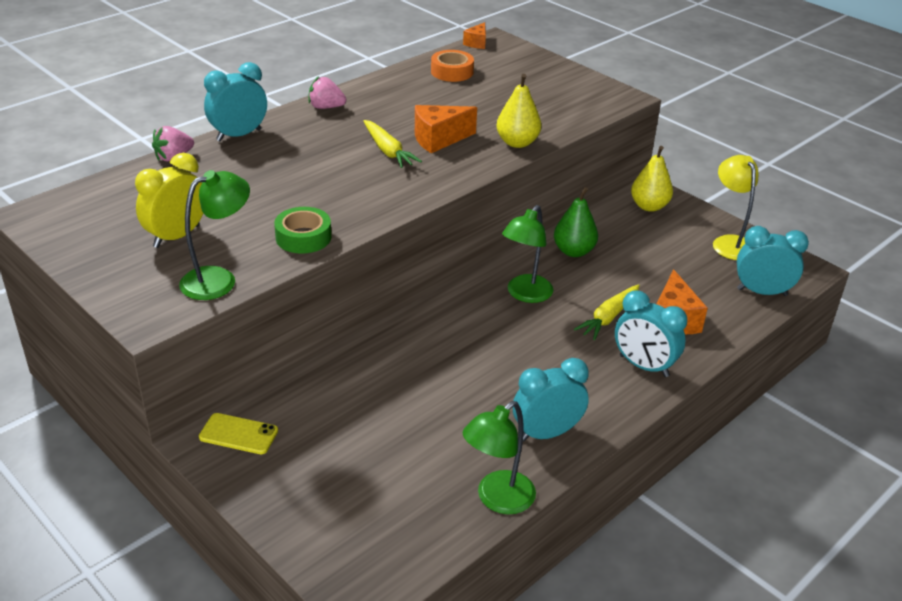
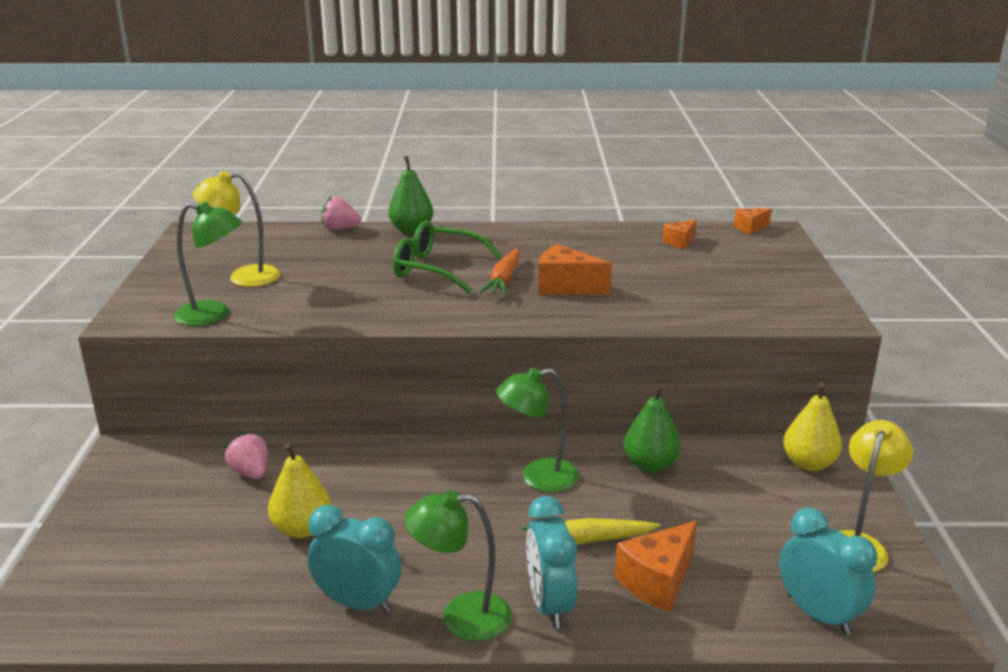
camera: 45 degrees right, 10 degrees down
(176, 236) = (243, 277): yellow clock -> yellow lamp
(238, 434) = (153, 459): yellow phone -> none
(239, 135) = (411, 230): turquoise clock -> green pear
(303, 237) = (320, 313): green tape -> none
(323, 162) = (437, 269): none -> green glasses
(326, 107) = (514, 233): pink strawberry -> pink strawberry (250, 473)
(388, 151) = (504, 280): yellow carrot -> orange carrot
(452, 72) = (680, 242): orange tape -> orange cheese
(497, 499) = (227, 628): green lamp -> green lamp (461, 616)
(517, 143) = (636, 315): yellow pear -> yellow pear (302, 529)

